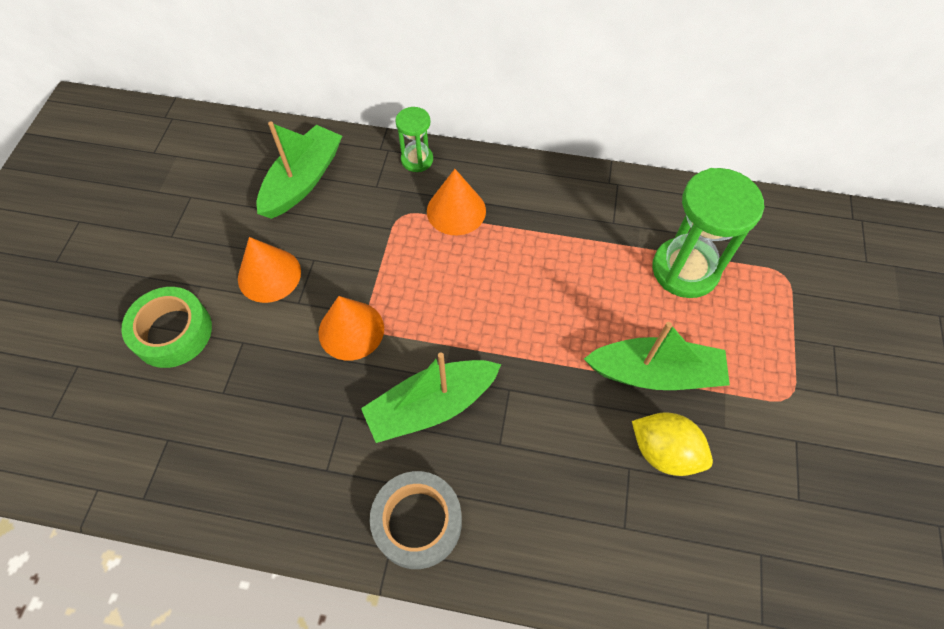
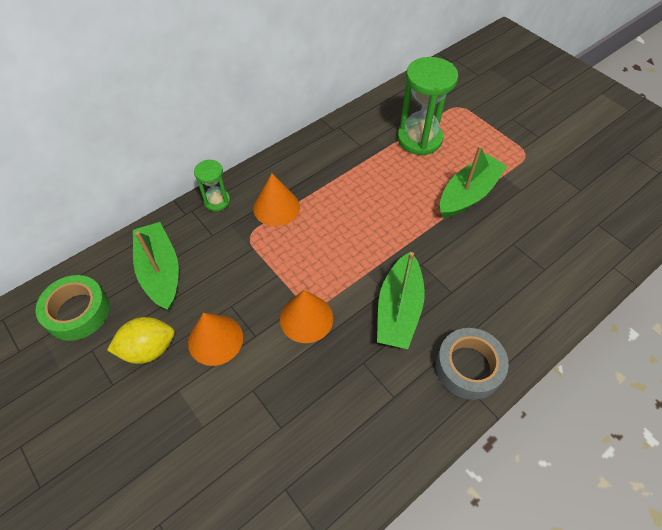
camera: 50 degrees left, 5 degrees down
(173, 332) = (199, 432): green tape -> green tape (77, 312)
(664, 452) = (515, 222): yellow lemon -> yellow lemon (148, 349)

